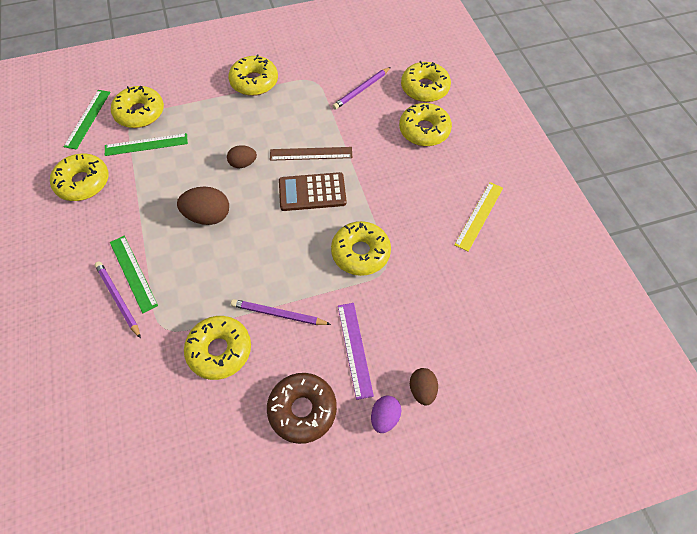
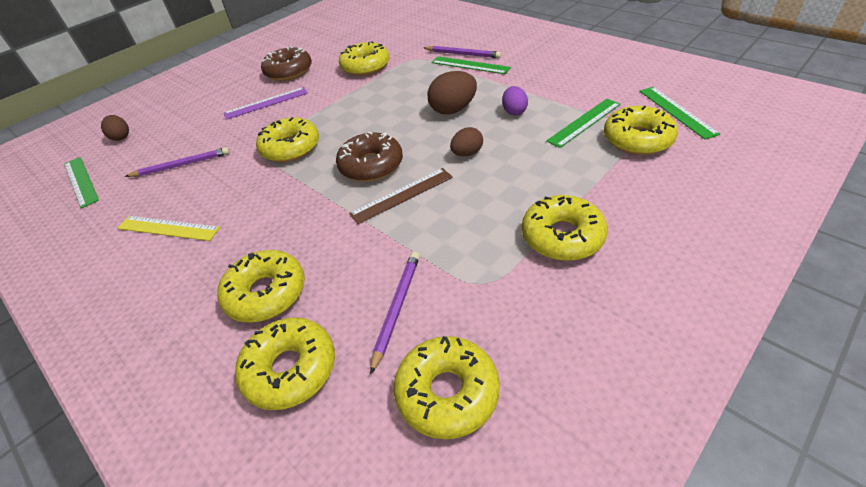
camera: 155 degrees right, 15 degrees down
(83, 182) = (590, 80): yellow donut -> yellow donut (447, 392)
(278, 314) = (337, 93): purple pencil -> purple pencil (181, 165)
(312, 192) = (371, 165): brown calculator -> brown donut
(355, 349) = (266, 103): purple ruler -> purple ruler turned 75 degrees counterclockwise
(384, 417) = (230, 89): purple egg -> purple egg (514, 111)
(422, 390) = (206, 107): brown egg -> brown egg (121, 137)
(479, 216) = (168, 228): yellow ruler -> yellow ruler turned 75 degrees counterclockwise
(561, 327) = (81, 181): none -> green ruler

